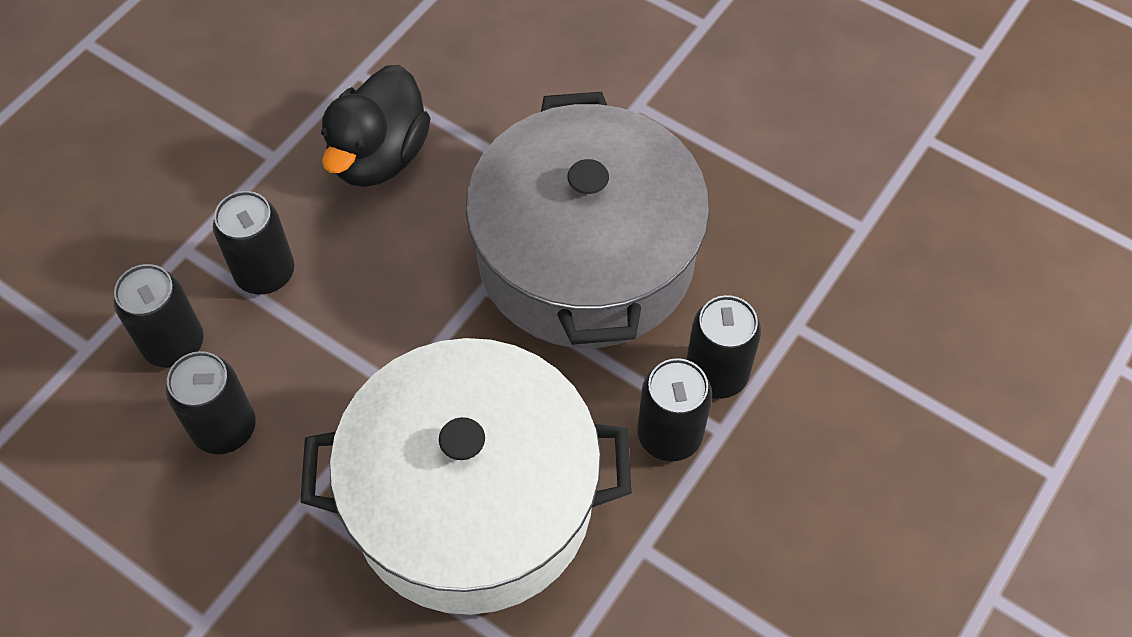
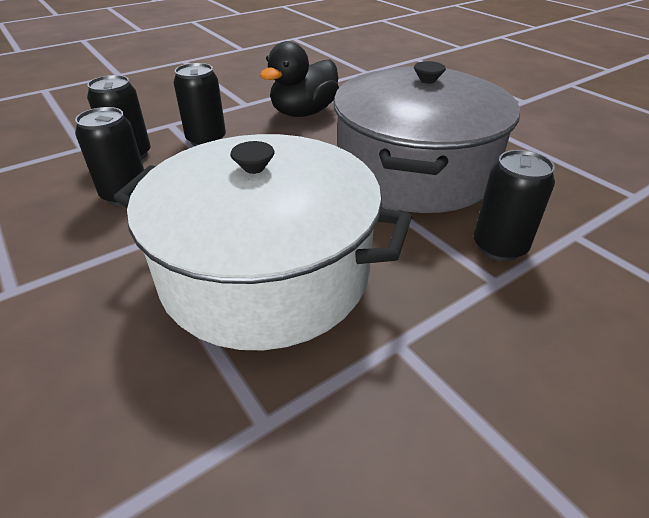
camera: 20 degrees right, 20 degrees down
(669, 435) = (448, 273): black can -> none

